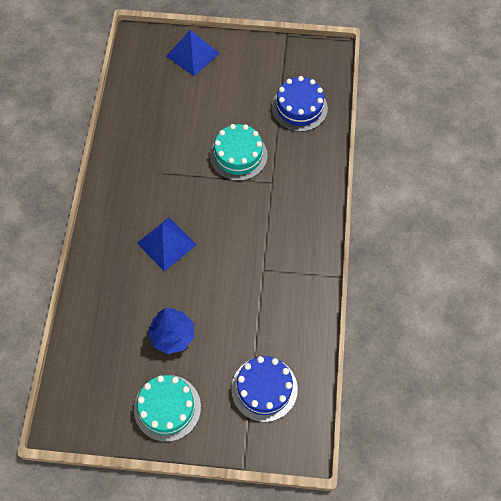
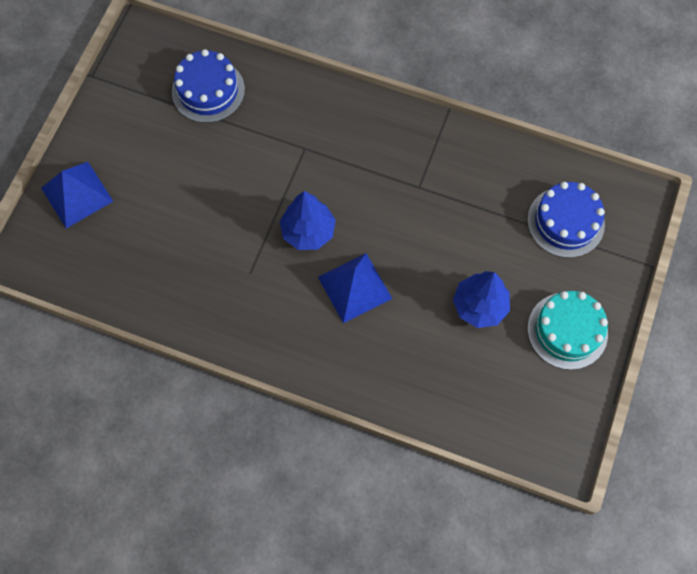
camera: 75 degrees left, 5 degrees up
(203, 202) = (308, 232): none -> blue tree
(238, 155) = (254, 176): turquoise cake -> none

